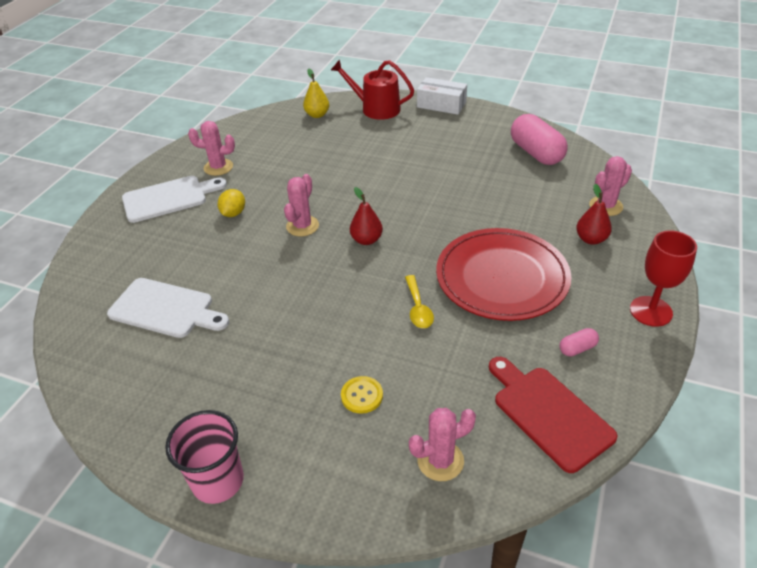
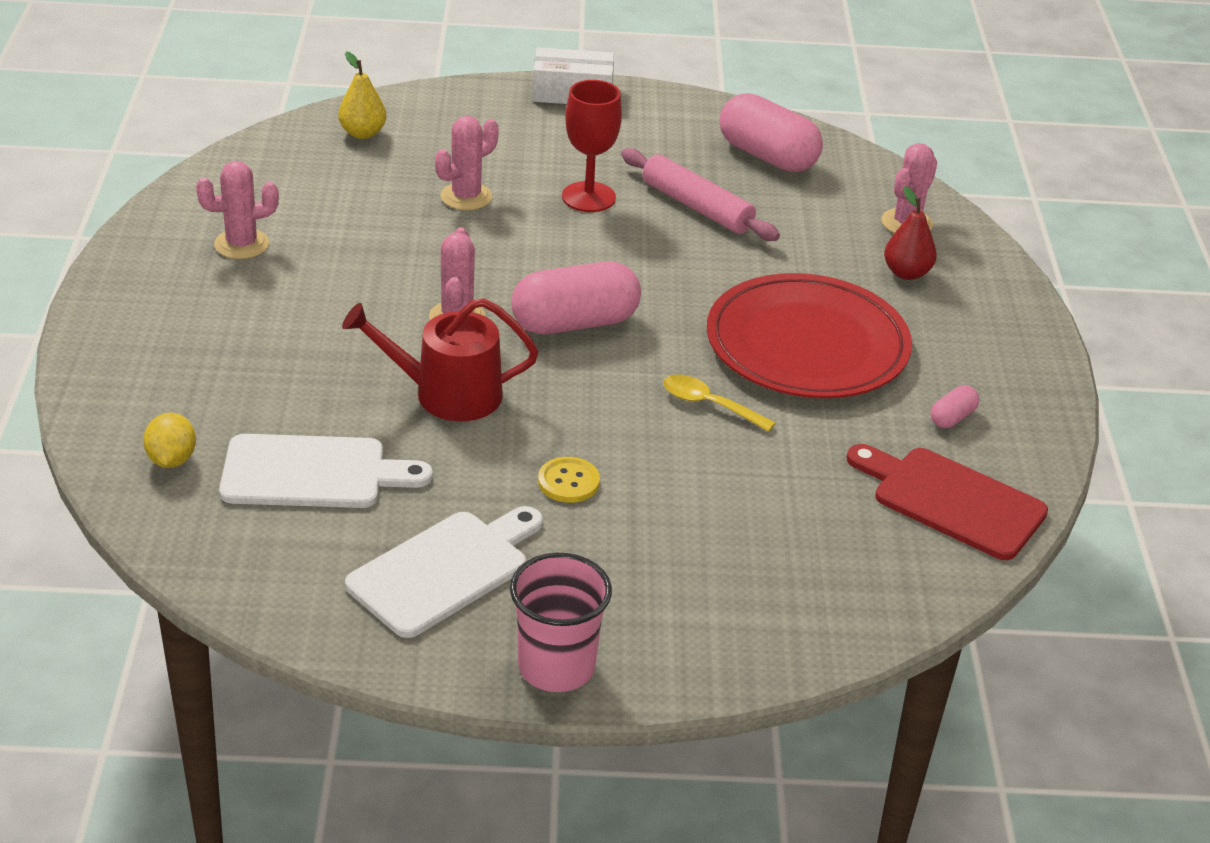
camera: 25 degrees left, 5 degrees down
(169, 198) = (187, 307): white cutting board -> white cutting board (444, 570)
(233, 213) = (324, 315): yellow lemon -> yellow lemon (171, 459)
(362, 396) = (693, 528): yellow button -> yellow button (568, 482)
(366, 240) = (575, 323): red pear -> pink capsule
(376, 108) = (462, 111): red watering can -> red watering can (447, 394)
(418, 308) = (709, 405): yellow spoon -> yellow spoon turned 150 degrees clockwise
(440, 461) = (842, 581): pink cactus -> pink cactus (466, 197)
(477, 178) = (697, 207): none -> pink rolling pin
(650, 311) = (1026, 355): red goblet -> red goblet (588, 197)

